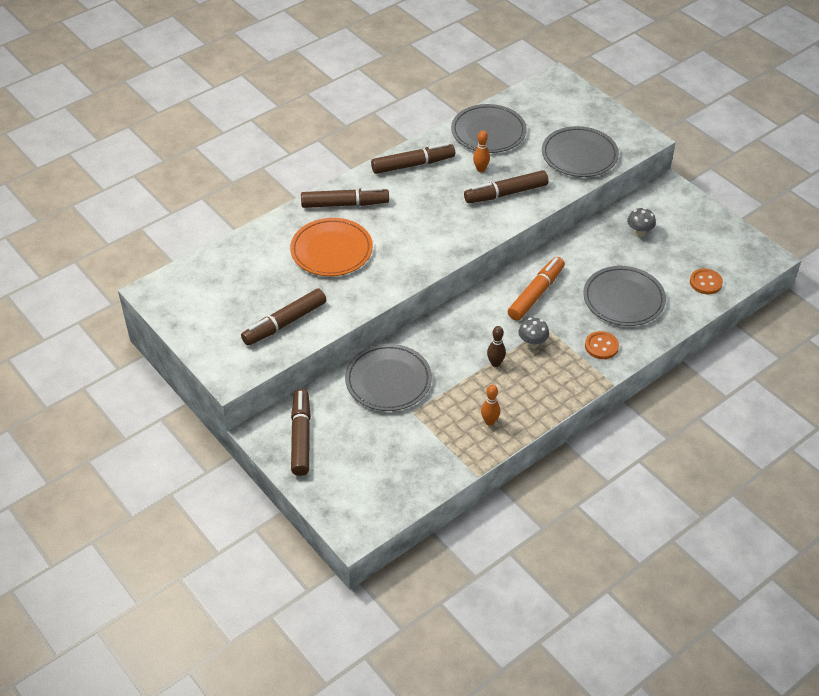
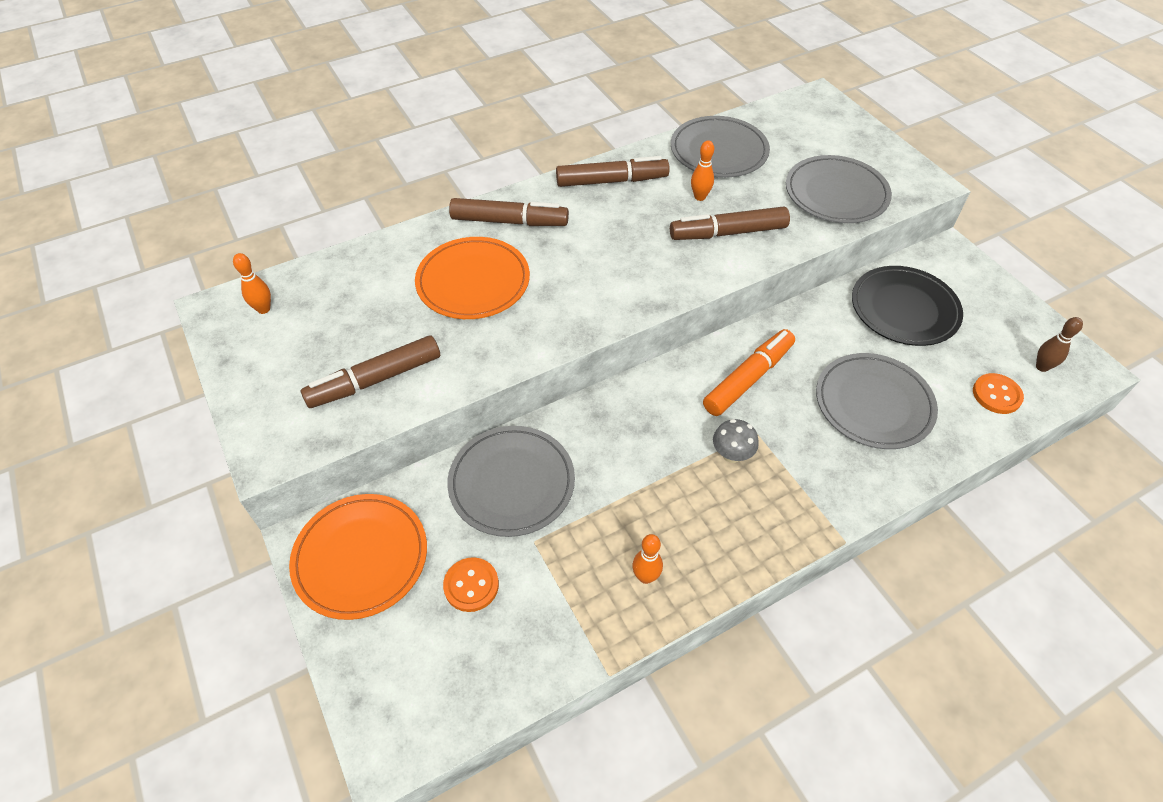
camera: 10 degrees right, 5 degrees up
(187, 287) = (263, 309): none -> orange bowling pin
(301, 437) = (361, 557): brown marker -> orange plate
(495, 363) = (672, 478): brown bowling pin -> brown bowling pin (1042, 367)
(601, 346) = (833, 474): orange button -> orange button (471, 585)
(639, 233) = (904, 309): grey mushroom -> black plate

